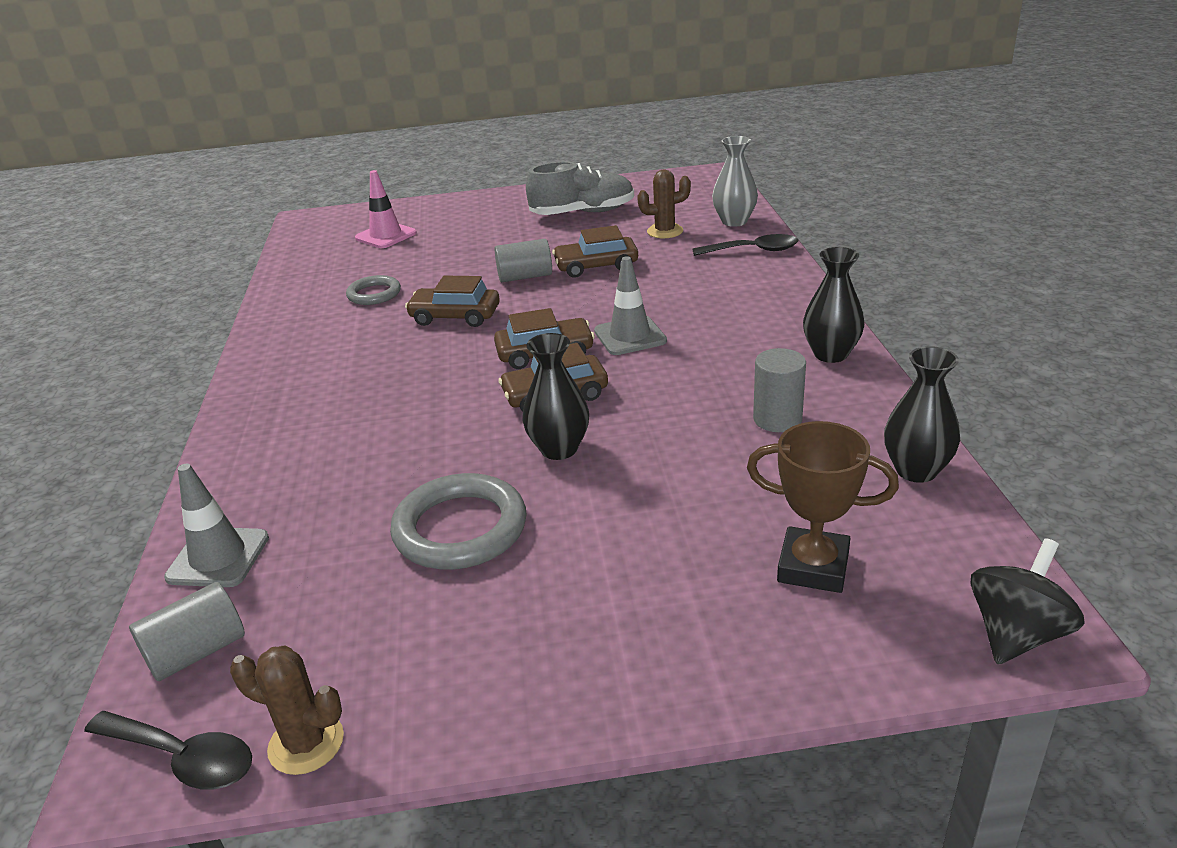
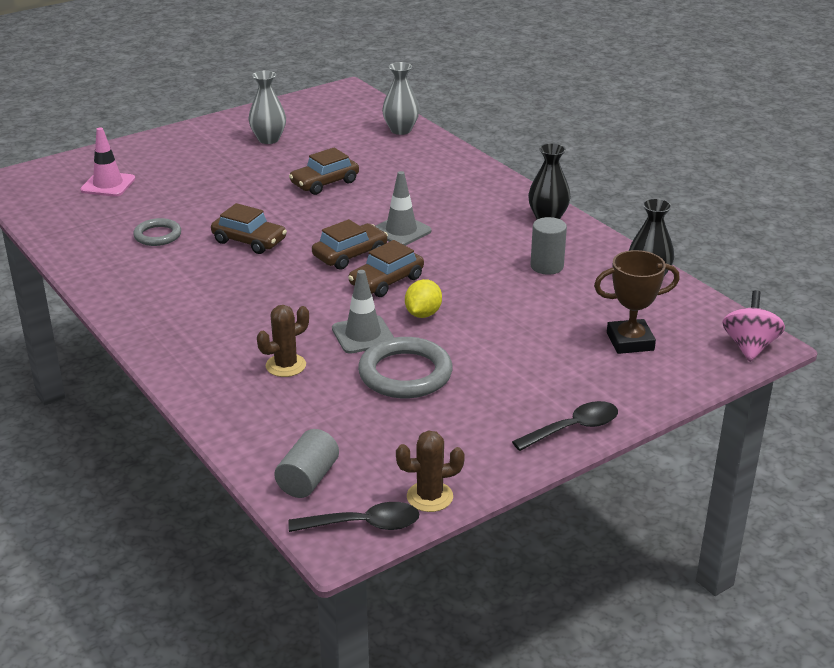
camera: 30 degrees left, 0 degrees up
(218, 557) = (256, 430): grey traffic cone -> grey traffic cone (363, 335)
(455, 316) = (249, 241): brown car -> brown car turned 135 degrees counterclockwise
(525, 277) = (274, 200): grey cylinder -> none
(559, 449) = (423, 314): black vase -> yellow lemon
(582, 213) = (268, 139): grey shoe -> grey vase
(665, 231) = (353, 146): brown cactus -> brown cactus (286, 365)
(753, 251) = (435, 152): black spoon -> black spoon (573, 428)
(1016, 633) = (749, 346): black spinning top -> pink spinning top

